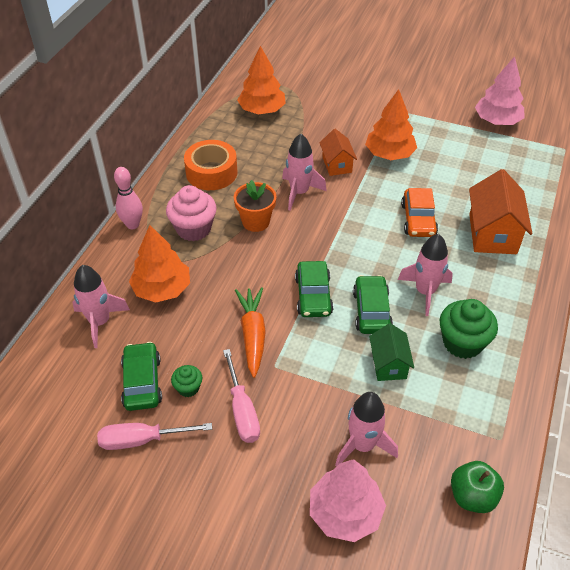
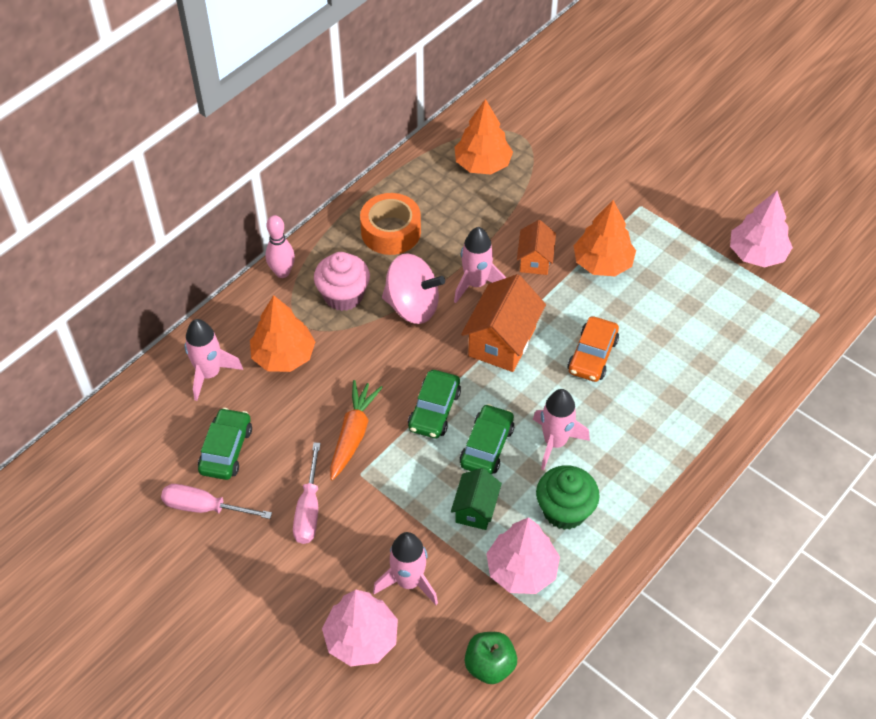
camera: 20 degrees right, 5 degrees up
(188, 388) = (267, 470): green cupcake -> none
(256, 222) = (412, 306): orange flower pot -> pink spinning top
(454, 402) = (521, 570): none -> pink tree
(492, 234) = (668, 397): orange house -> orange house (502, 341)

